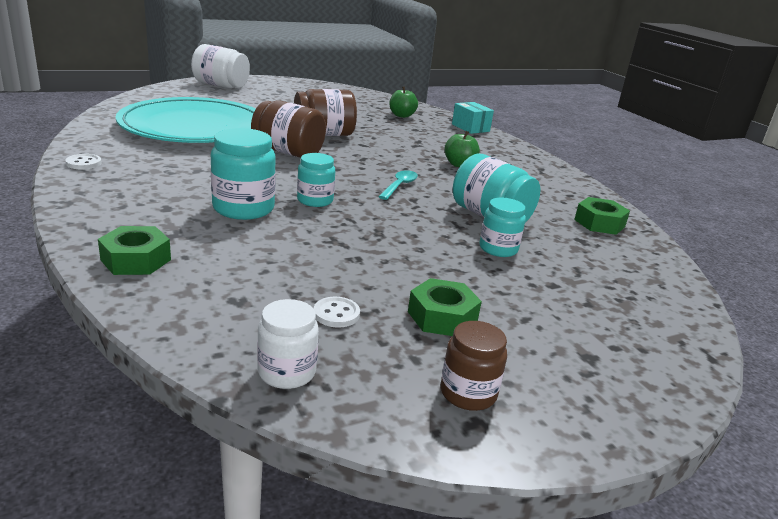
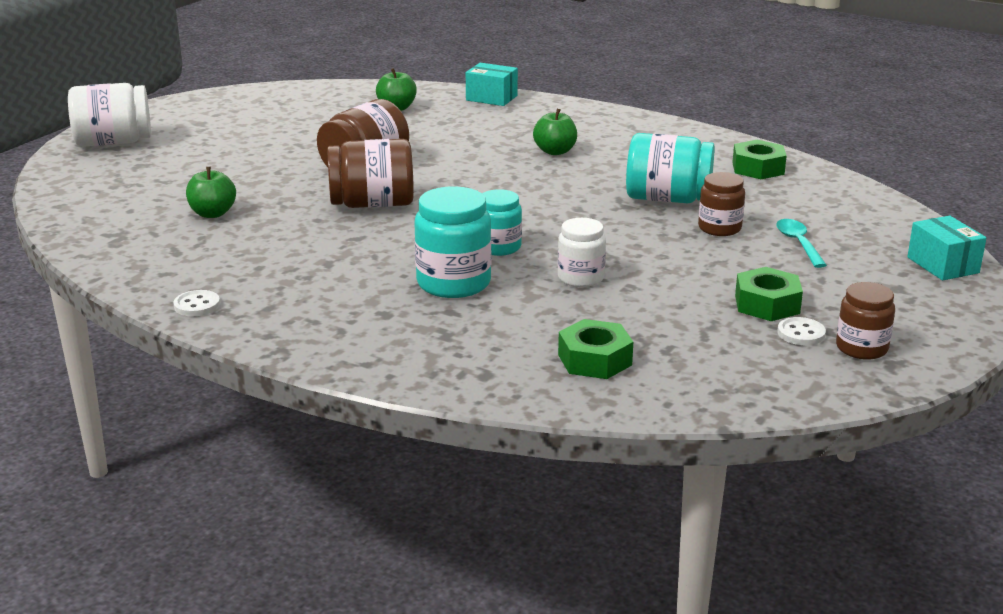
camera: 30 degrees left, 0 degrees up
(136, 260) = (463, 369): green nut -> green nut (594, 360)
(194, 127) = (212, 213): turquoise plate -> green apple
(287, 372) = (733, 391): white jar -> white jar (580, 278)
(336, 314) = (694, 337): white button -> white button (801, 333)
(399, 186) = (543, 199): turquoise spoon -> turquoise spoon (798, 243)
(498, 249) = (719, 228): turquoise jar -> brown jar
(669, 357) = (943, 265): none -> turquoise box

